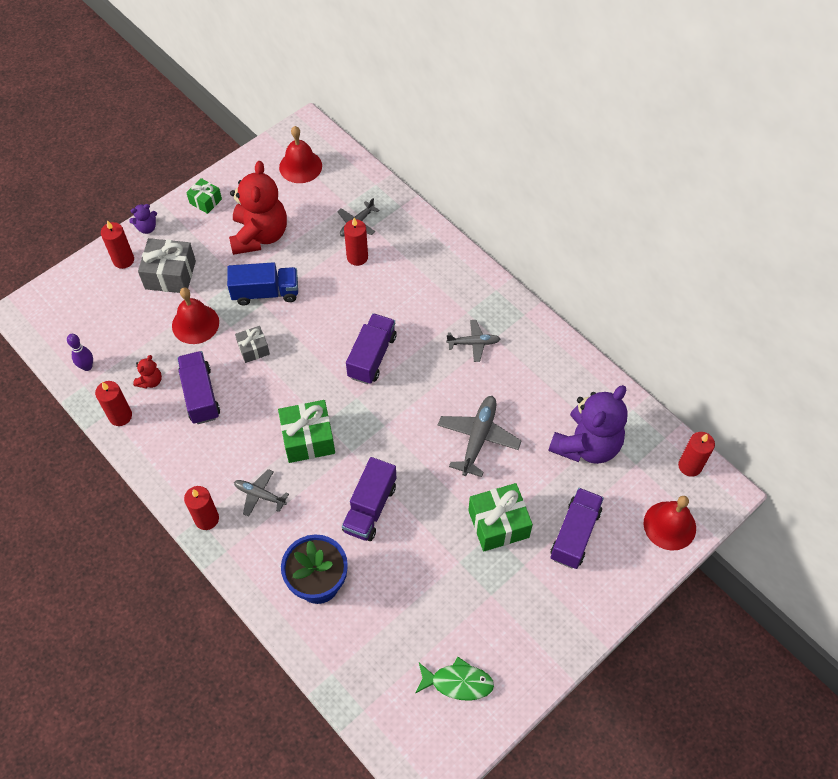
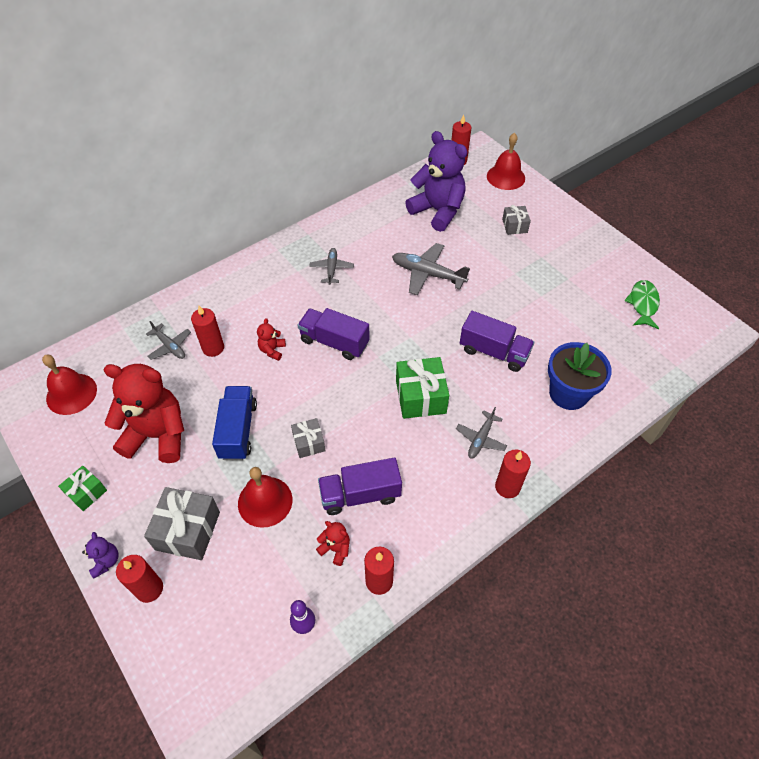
camera: 85 degrees left, 5 degrees down
(358, 305) = (272, 350): none -> red teddy bear
(498, 524) = (507, 268): green gift -> none
(575, 534) = (514, 226): purple truck -> grey gift

